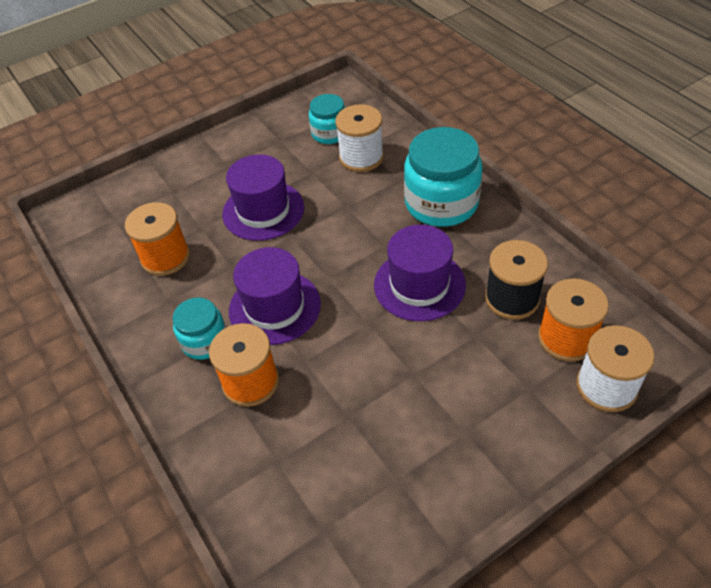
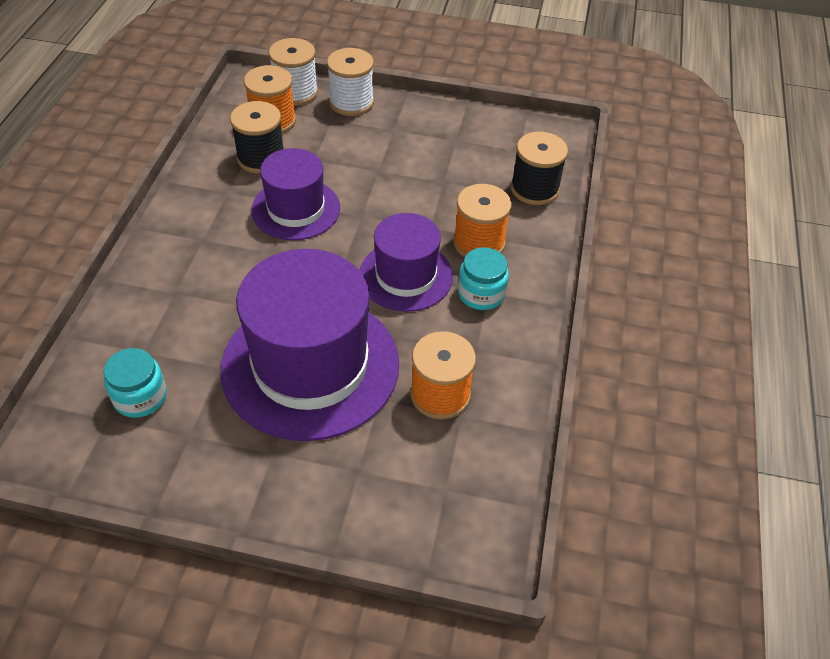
camera: 140 degrees left, 0 degrees up
(259, 489) = (534, 189): none -> black spool
(263, 210) = (310, 365): purple hat -> purple hat, size x1.72
(361, 157) = (163, 342): white spool -> white spool (351, 102)
(441, 203) = (185, 246): turquoise jar -> none

